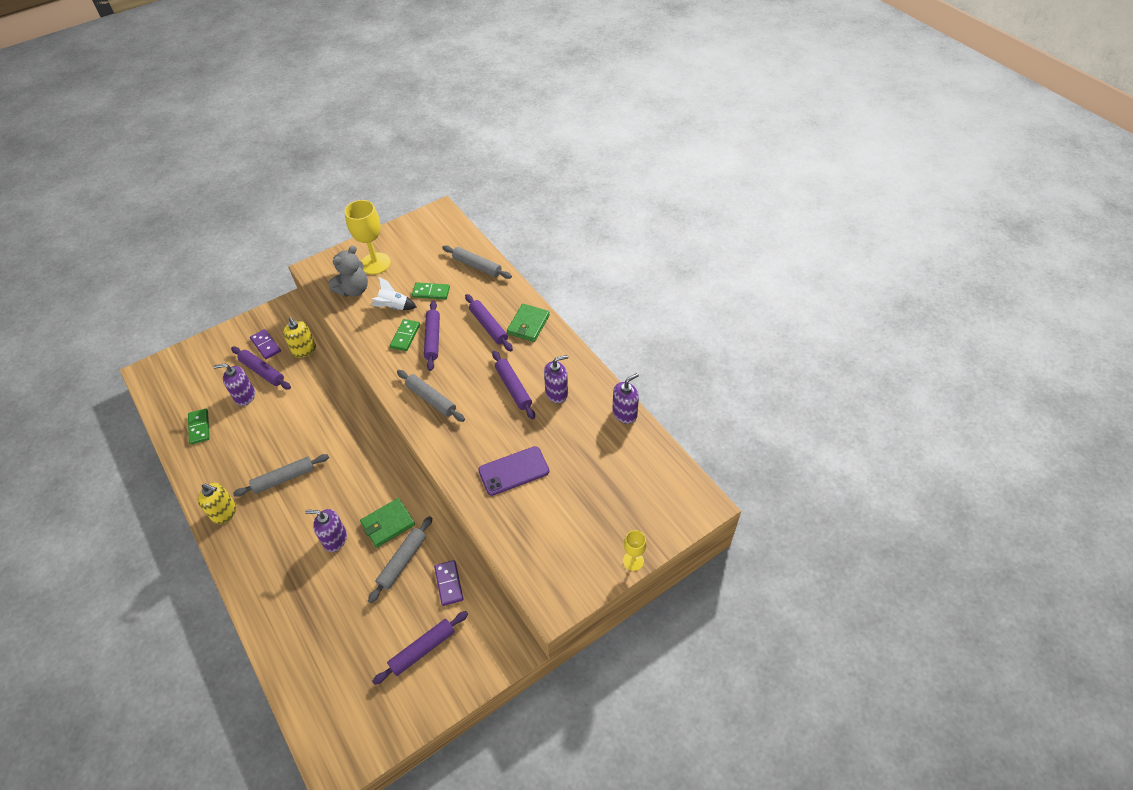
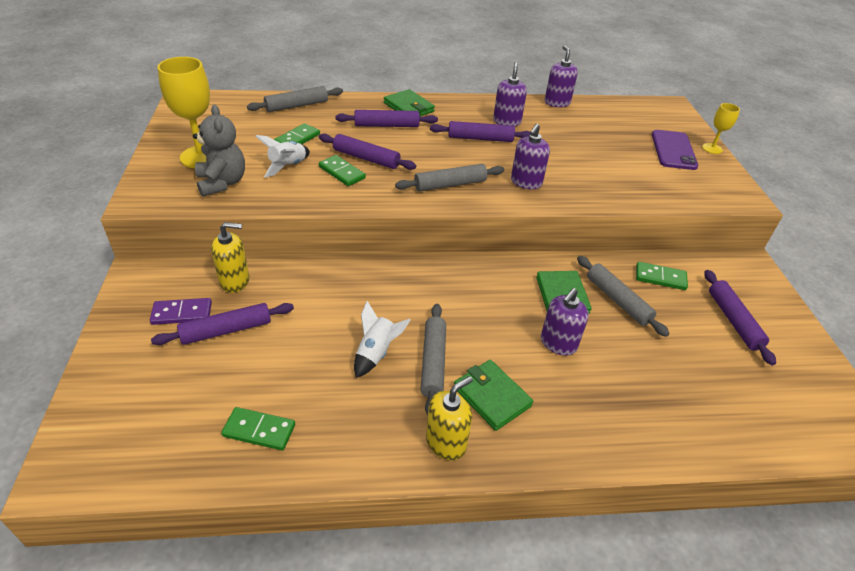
camera: 65 degrees left, 10 degrees down
(245, 396) = (252, 361): purple soap dispenser -> purple soap dispenser (526, 182)
(269, 520) = (492, 396): none -> green wallet
(278, 447) = (376, 353): none -> white rocket
(449, 583) = (660, 278): purple domino -> green domino
(514, 471) = (581, 169): purple phone -> purple phone (673, 150)

